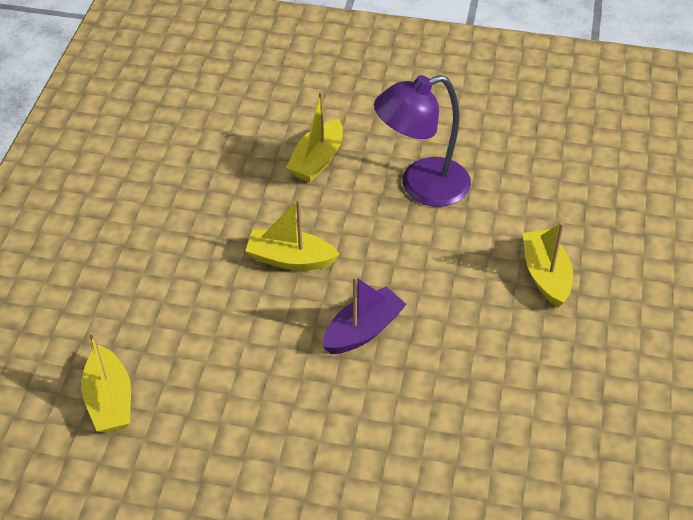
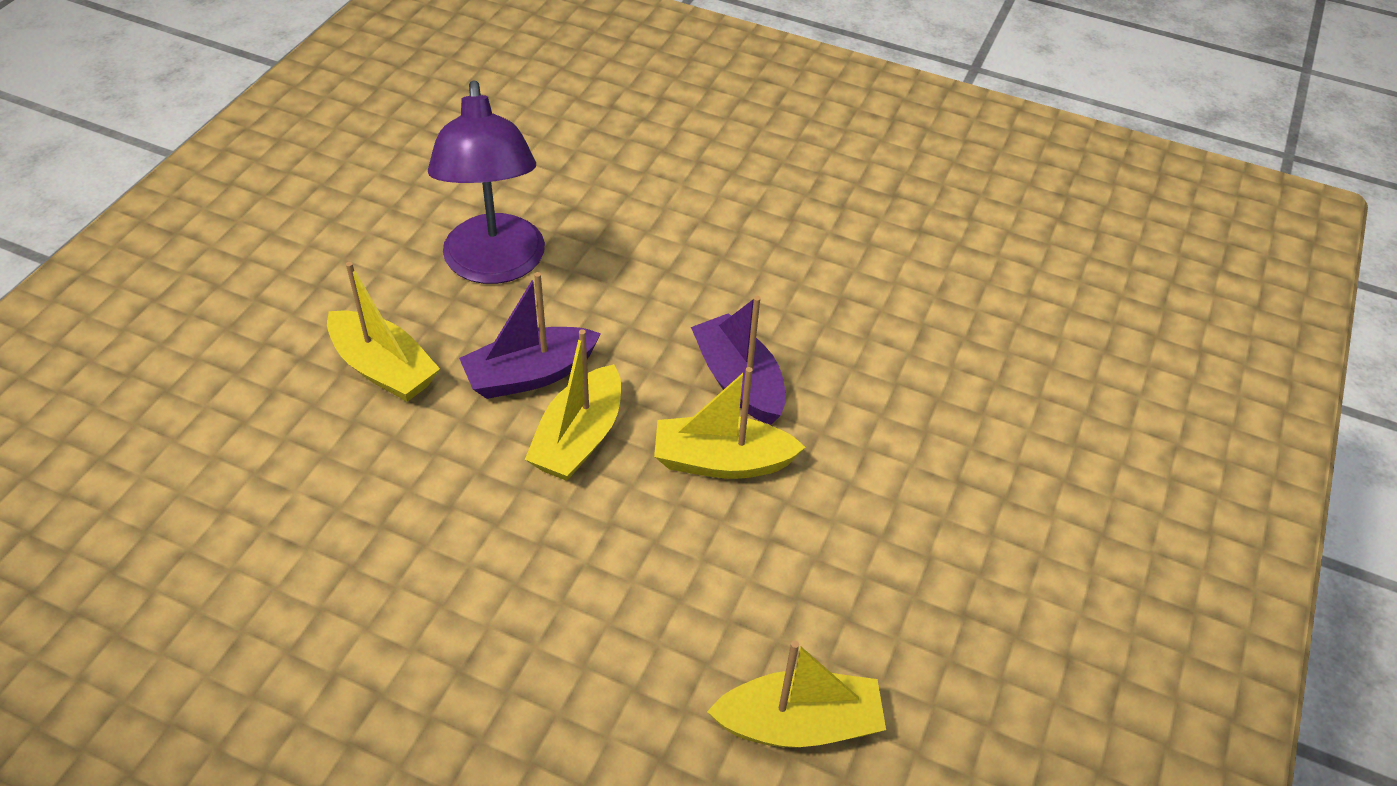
camera: 80 degrees left, 0 degrees up
(334, 225) = (530, 375): none -> purple boat
(545, 275) = (697, 190): yellow boat -> yellow boat (722, 461)

